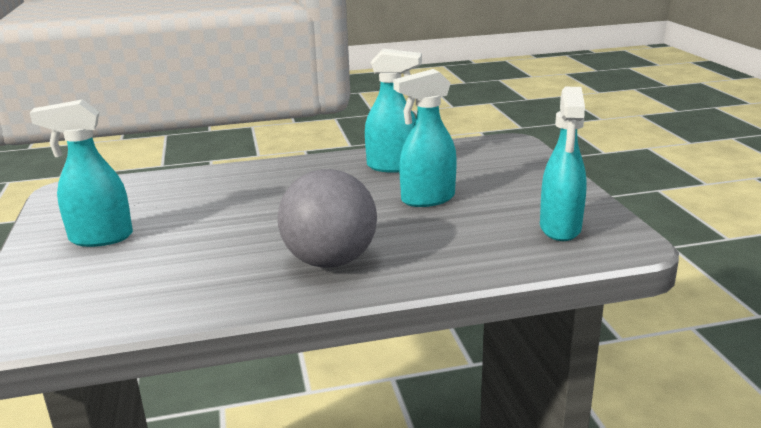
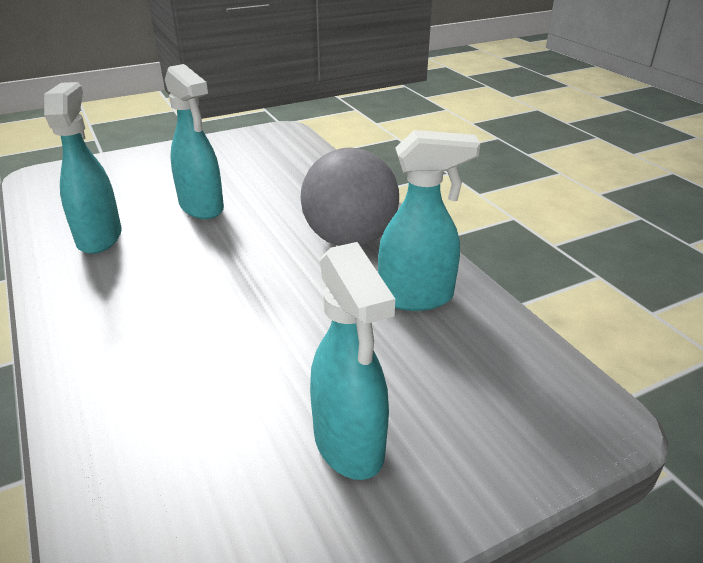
camera: 105 degrees left, 10 degrees up
(560, 229) = (262, 151): turquoise spray bottle -> turquoise spray bottle (417, 297)

